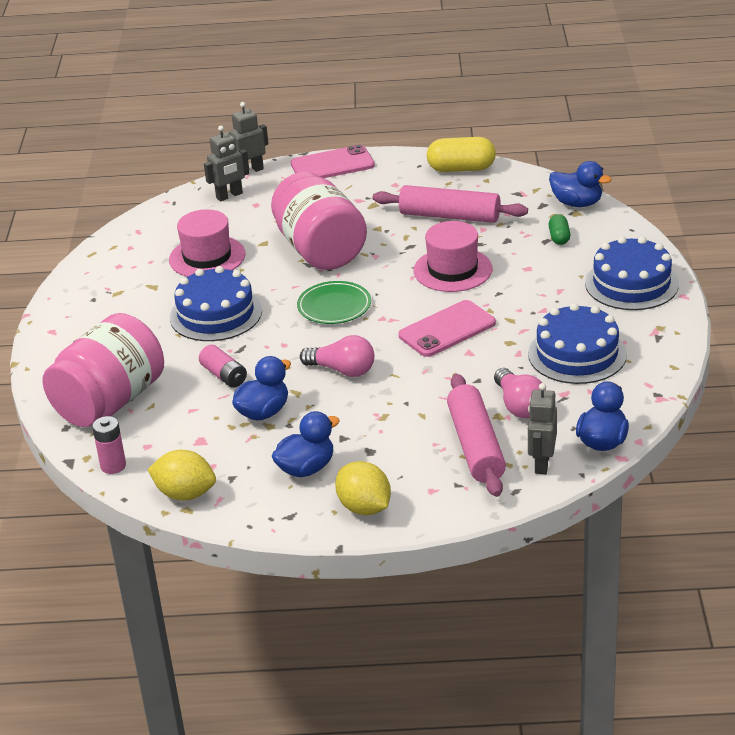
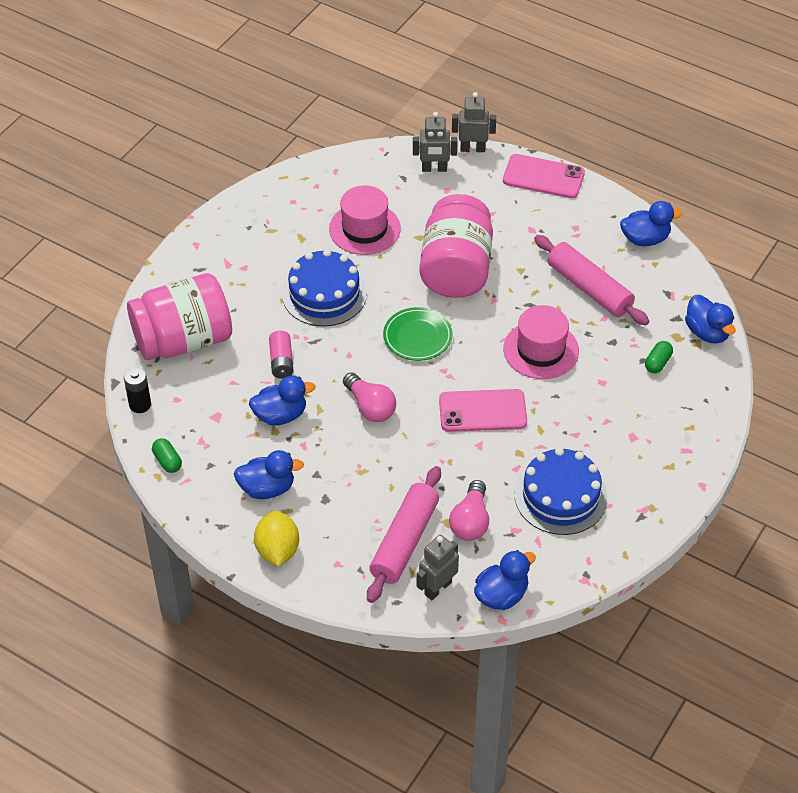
camera: 30 degrees right, 15 degrees up
(113, 466) = (140, 405): pink battery -> black battery
(185, 494) = (167, 461): yellow lemon -> green capsule
(461, 169) = (645, 239): yellow capsule -> blue duck
(631, 283) = (671, 447): blue cake -> none

